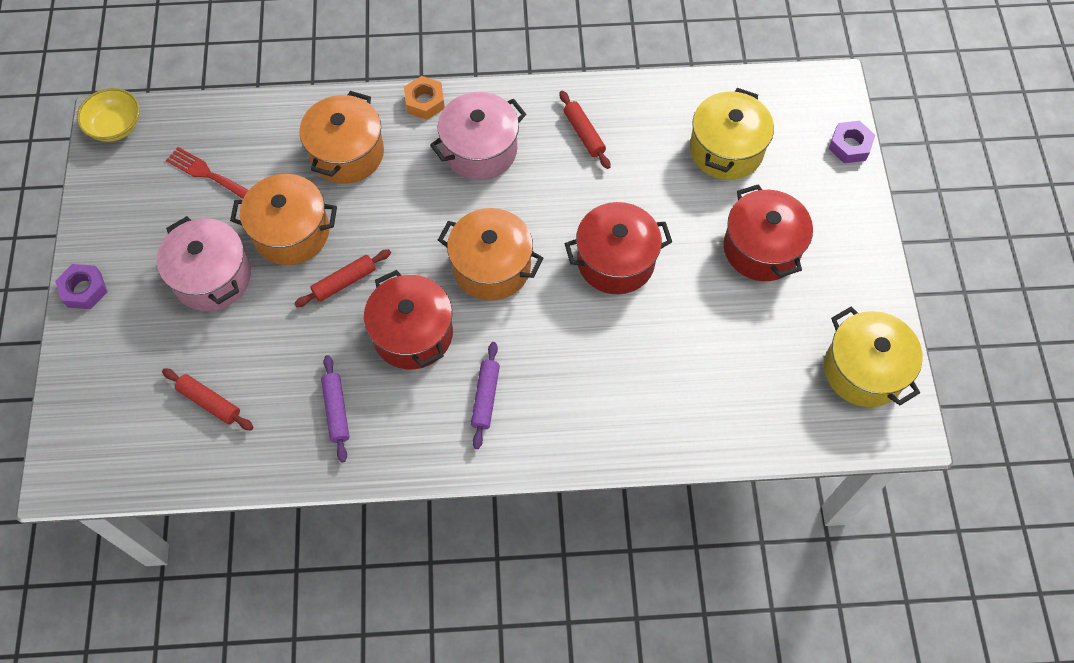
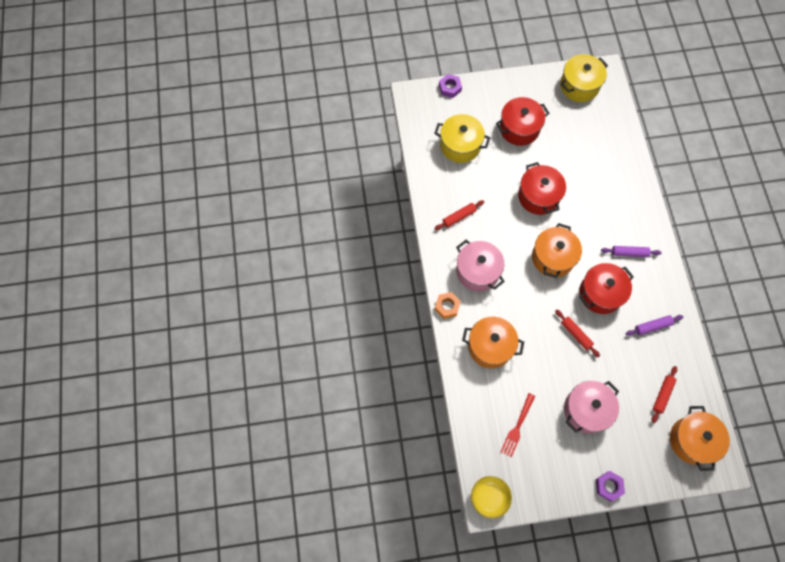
camera: 95 degrees left, 5 degrees up
(291, 232) = (549, 370): orange pot -> orange pot (692, 440)

